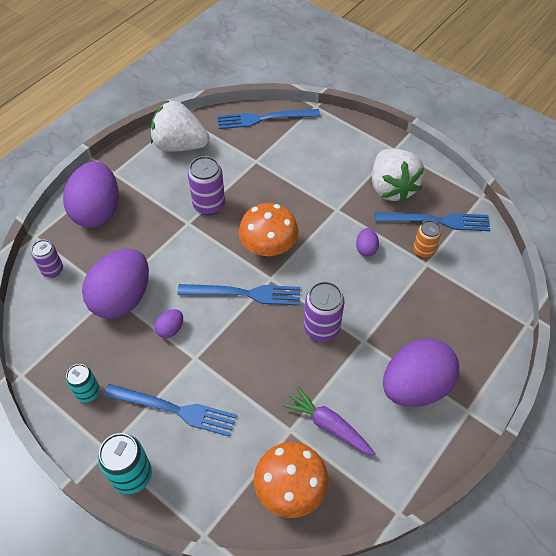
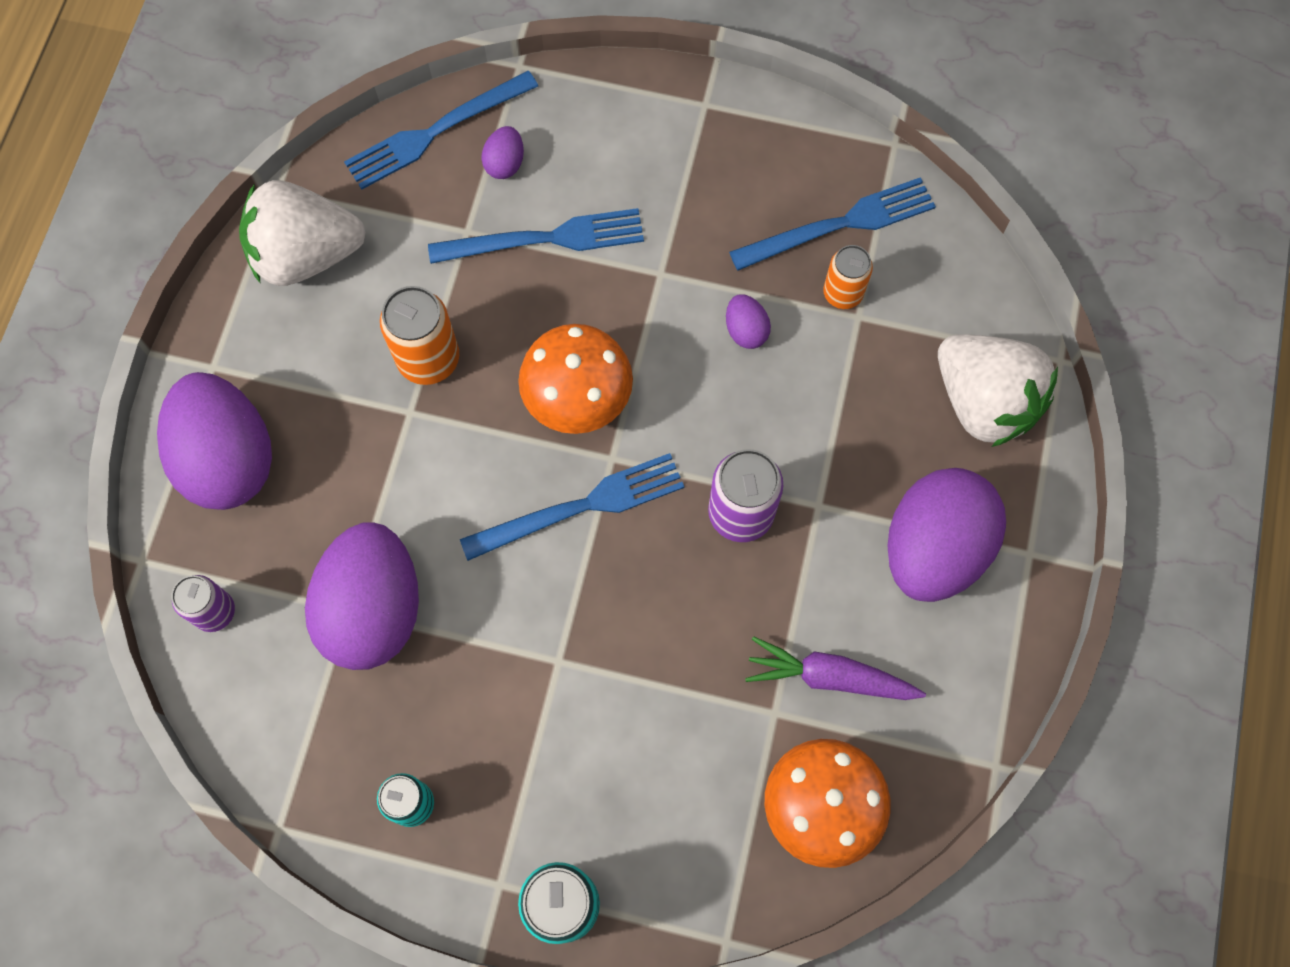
camera: 25 degrees left, 15 degrees up
(170, 329) = (489, 629): purple egg -> purple egg (505, 164)
(174, 409) = (571, 766): blue fork -> blue fork (544, 239)
(209, 205) = (428, 359): purple can -> orange can
(392, 188) = (735, 189): white strawberry -> white strawberry (983, 402)

